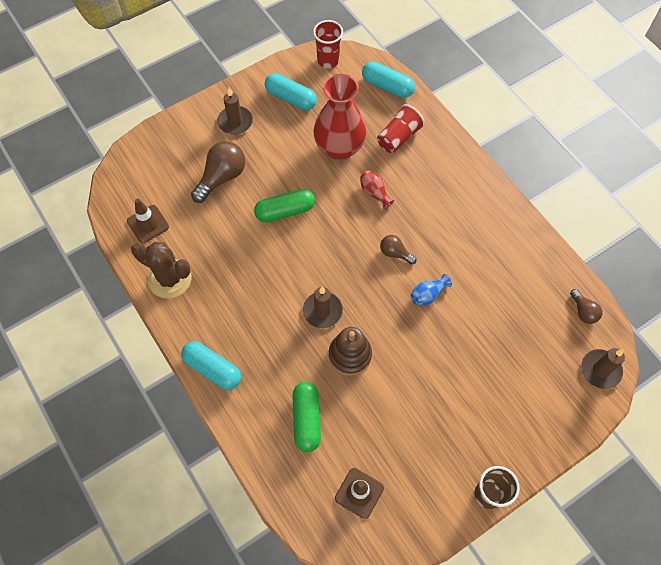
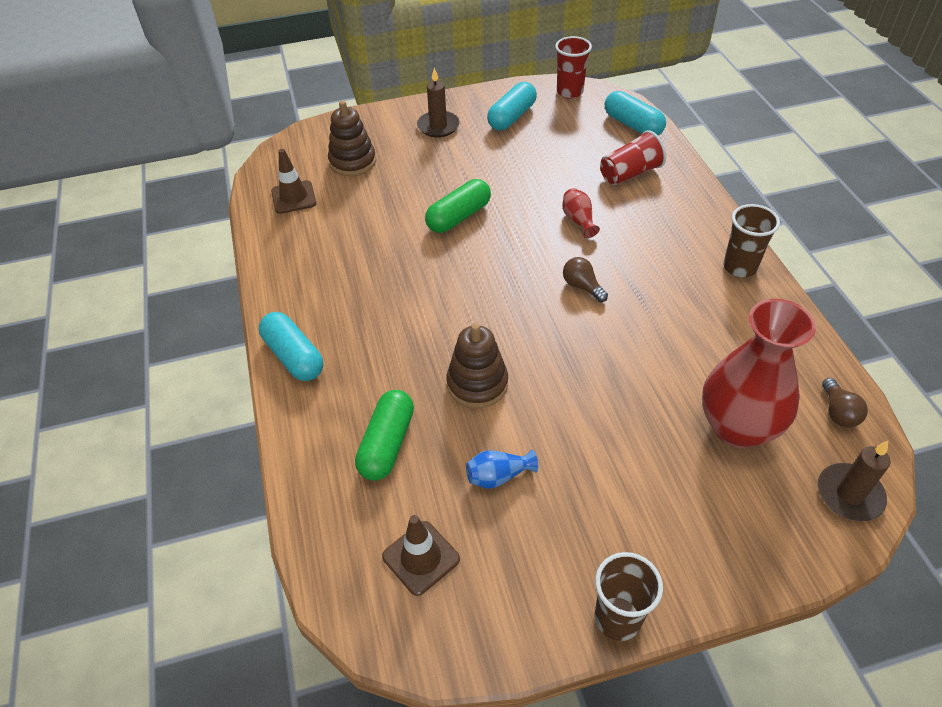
camera: 20 degrees right, 15 degrees down
(170, 279) = (291, 253): brown cactus -> none
(180, 176) = (352, 162): none -> brown stacking toy
(222, 177) = (399, 172): brown light bulb -> none
(285, 211) = (459, 217): green capsule -> green capsule turned 45 degrees counterclockwise
(291, 98) = (512, 117): turquoise capsule -> turquoise capsule turned 75 degrees clockwise
(322, 311) = (461, 327): brown candle -> none
(339, 148) = (551, 171): red vase -> red vase (737, 427)
(428, 294) = (611, 341): blue vase -> blue vase (498, 476)
(497, 207) = (739, 267): none -> brown cup

